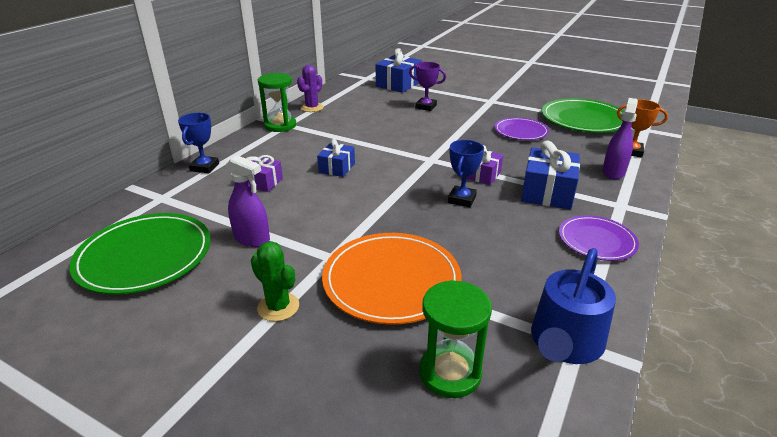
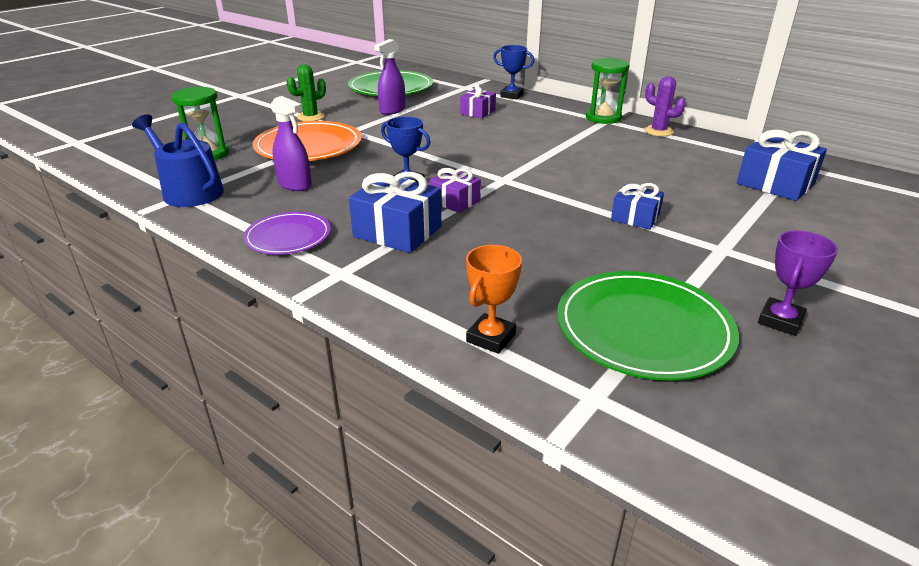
camera: 100 degrees right, 0 degrees up
(337, 168) = (496, 137): blue gift -> blue gift (635, 218)
(426, 107) = (678, 194): purple trophy -> purple trophy (780, 321)
(521, 131) = (584, 251): purple plate -> none
(613, 172) = (427, 295): purple spray bottle -> purple spray bottle (295, 185)

